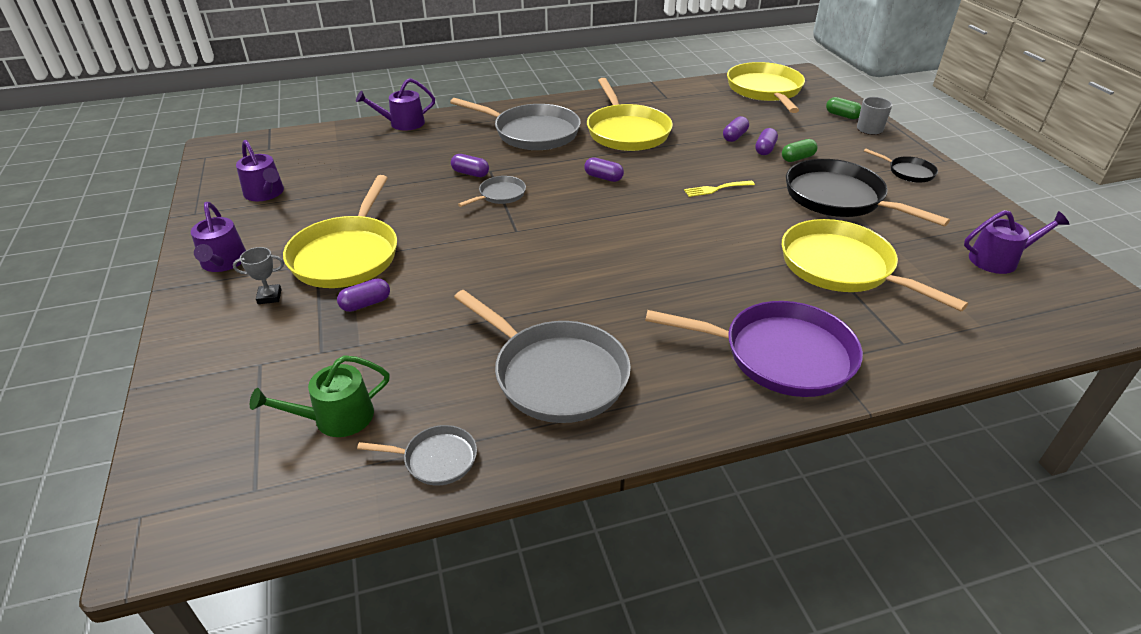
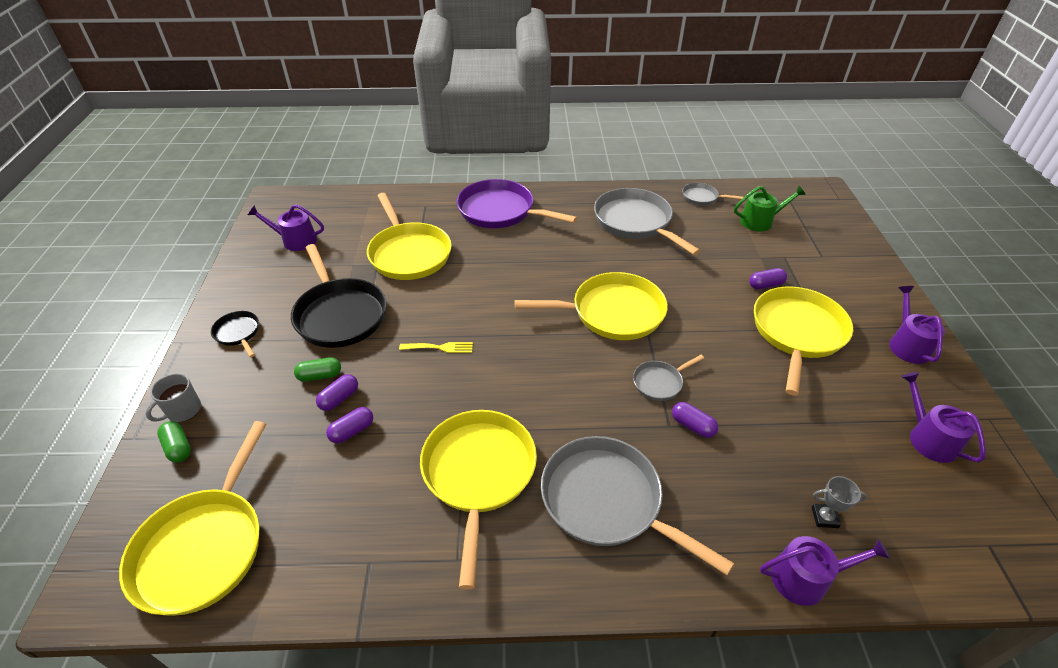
camera: 165 degrees left, 5 degrees up
(269, 297) = (844, 303): grey trophy -> grey trophy (824, 517)
(558, 243) = (612, 312): none -> yellow pan
(603, 177) = (544, 387): purple capsule -> none

